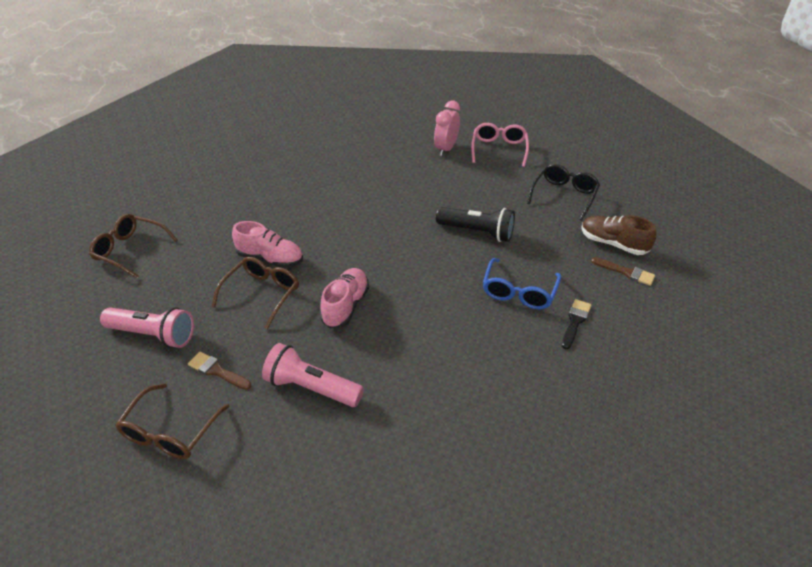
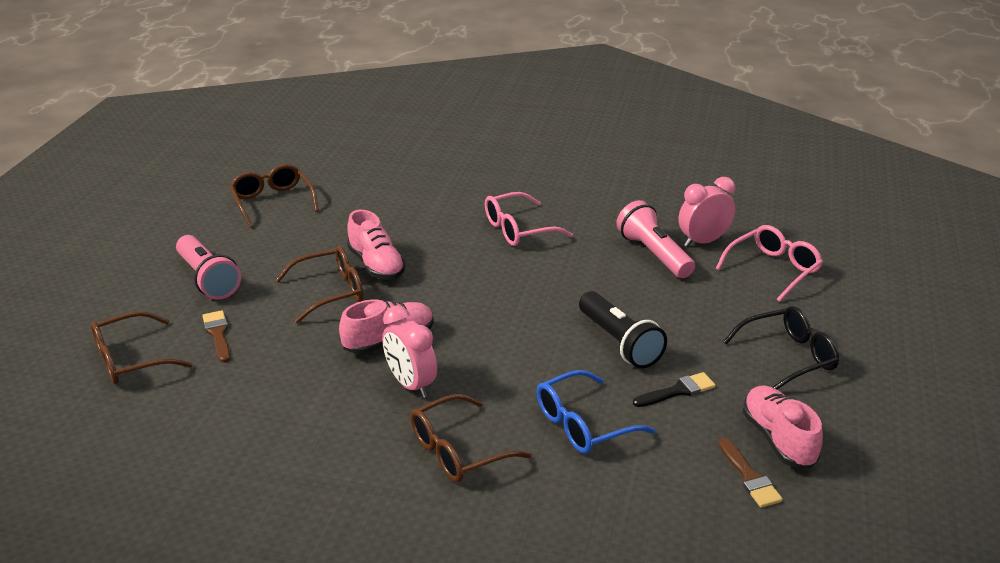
camera: 40 degrees right, 10 degrees down
(311, 388) = (271, 391): pink flashlight -> pink flashlight (653, 254)
(333, 190) = (518, 229): none -> pink glasses
(396, 326) = (411, 384): none -> pink clock
(476, 351) = (458, 451): none -> brown glasses
(575, 321) = (607, 488): black brush -> black brush (678, 391)
(613, 244) = (778, 439): brown shoe -> pink shoe

